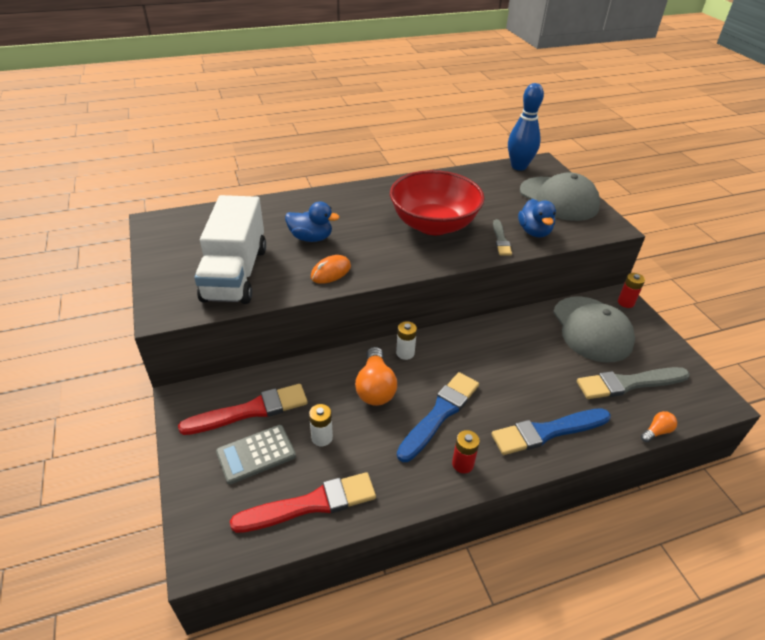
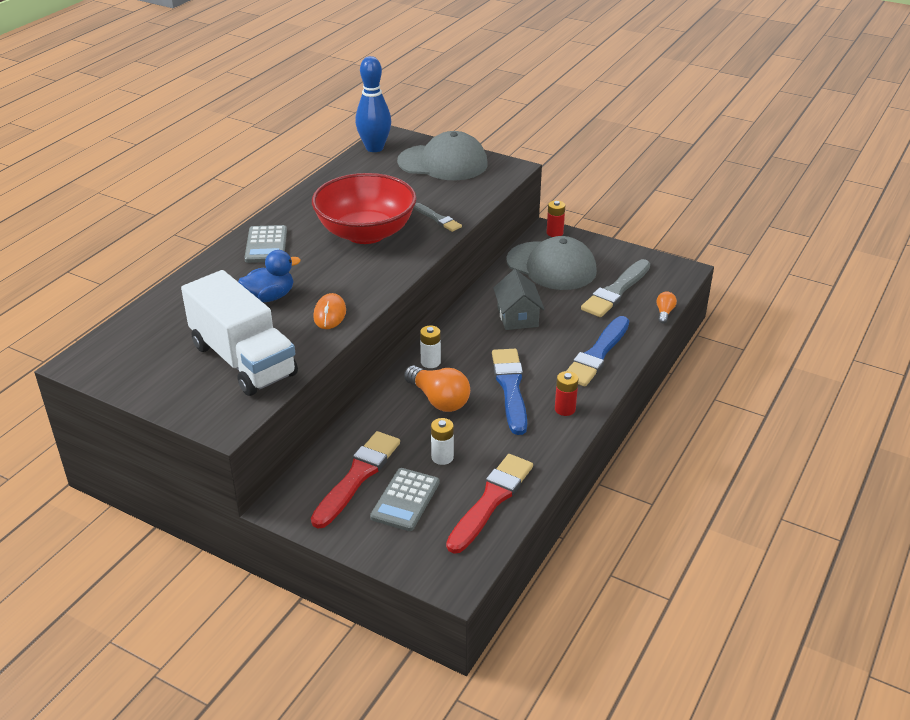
camera: 40 degrees left, 5 degrees down
(357, 201) = (266, 245): none -> grey calculator
(514, 356) = (517, 316): none -> grey house
(534, 232) = (456, 200): blue duck -> none

